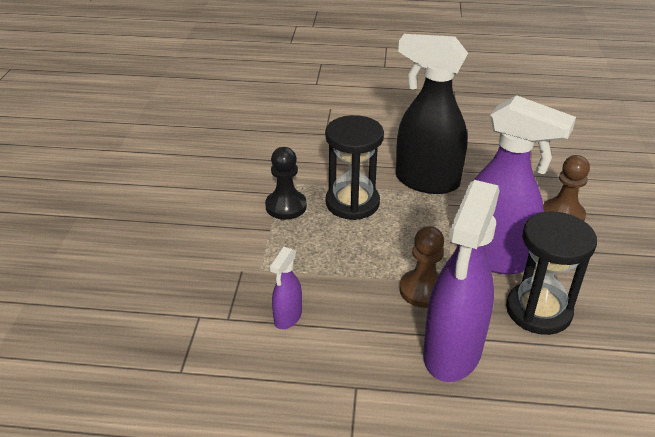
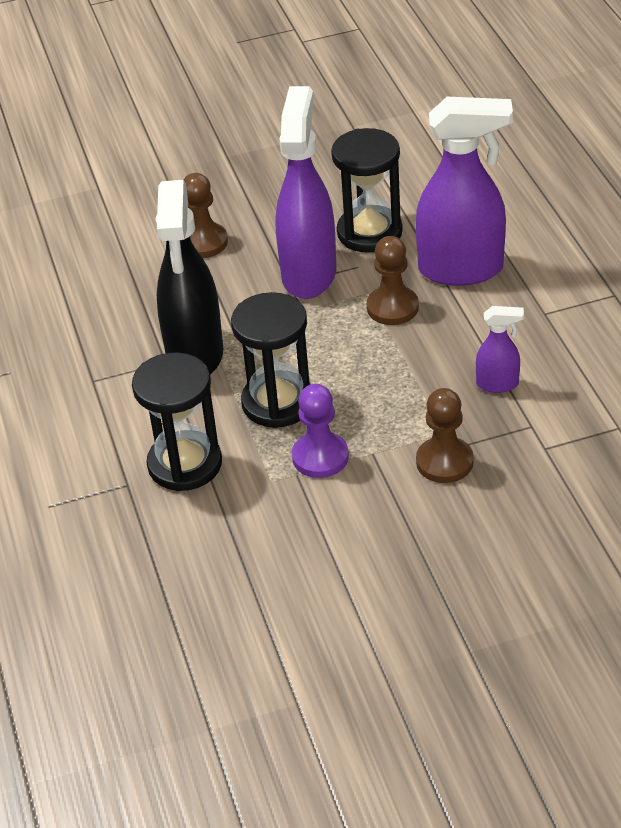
camera: 110 degrees left, 5 degrees up
(232, 259) = (444, 462): none -> brown pawn
(286, 206) = (320, 457): black pawn -> purple pawn
(325, 155) = (185, 464): none -> black hourglass

